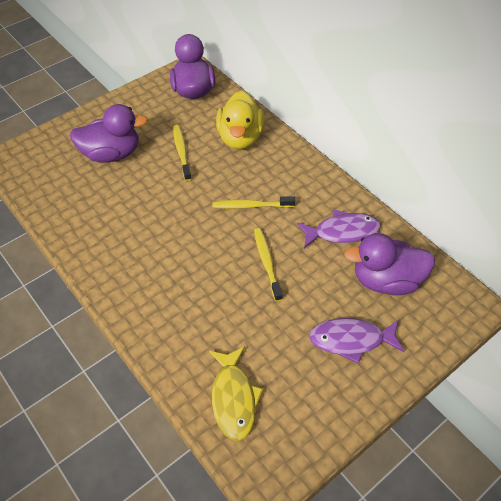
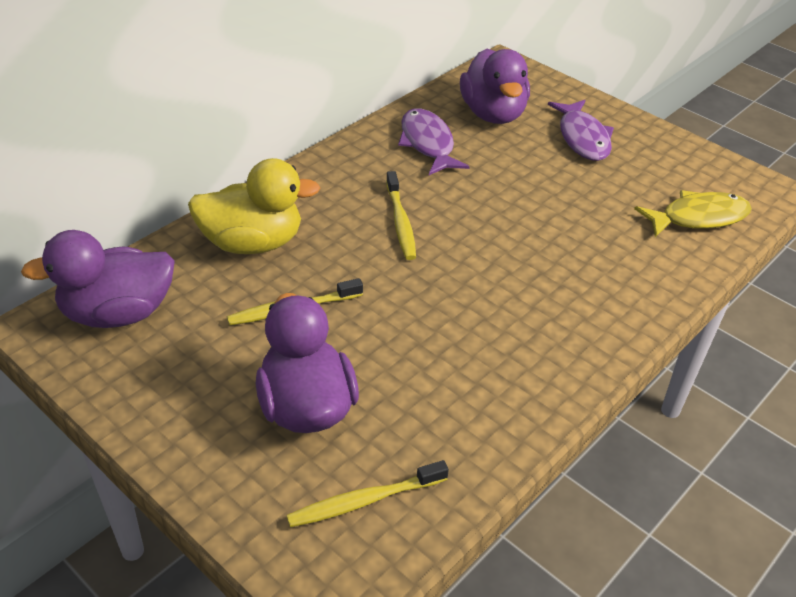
camera: 100 degrees left, 10 degrees down
(267, 263) = (498, 202): yellow toothbrush -> yellow toothbrush (364, 501)

